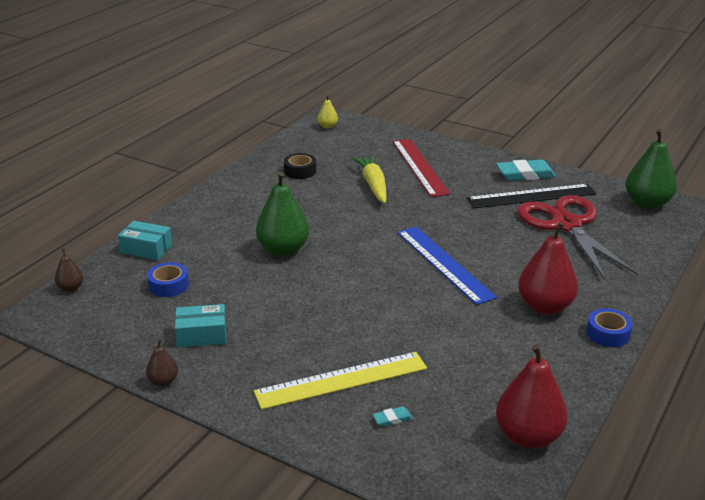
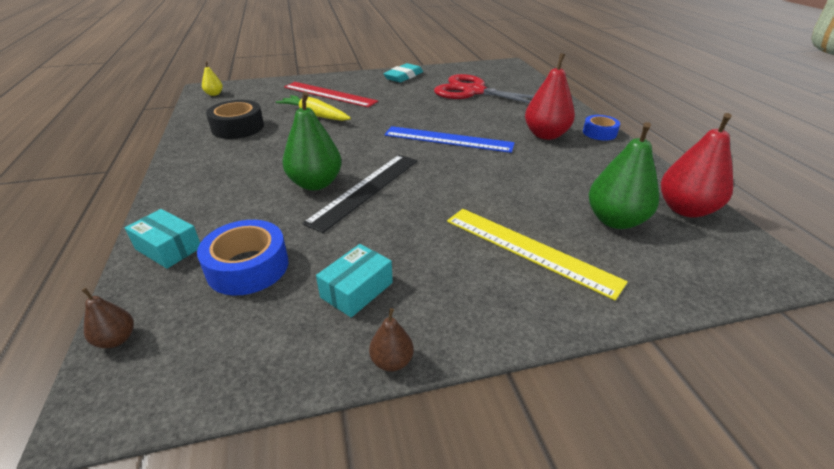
camera: 45 degrees left, 5 degrees up
(146, 249) = (168, 248): turquoise box -> turquoise box turned 60 degrees clockwise
(169, 285) = (248, 267): blue tape -> blue tape, size x1.57
(300, 171) = (238, 127): black tape -> black tape, size x1.57
(341, 380) = (529, 249): yellow ruler -> yellow ruler turned 75 degrees counterclockwise
(392, 419) = (609, 253): turquoise eraser -> none
(531, 196) = (428, 85): black ruler -> black ruler (366, 190)
(647, 203) = (490, 68): green pear -> green pear (615, 220)

